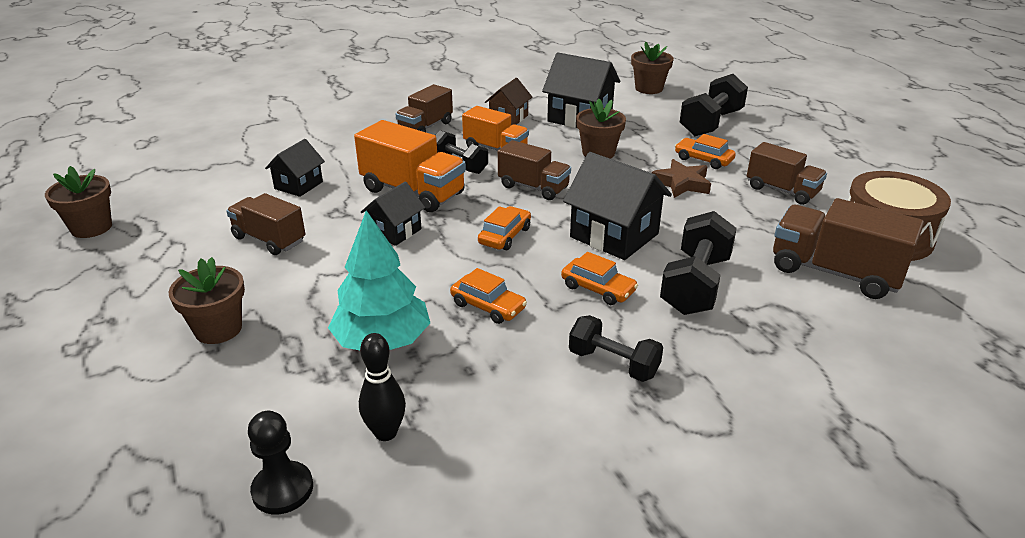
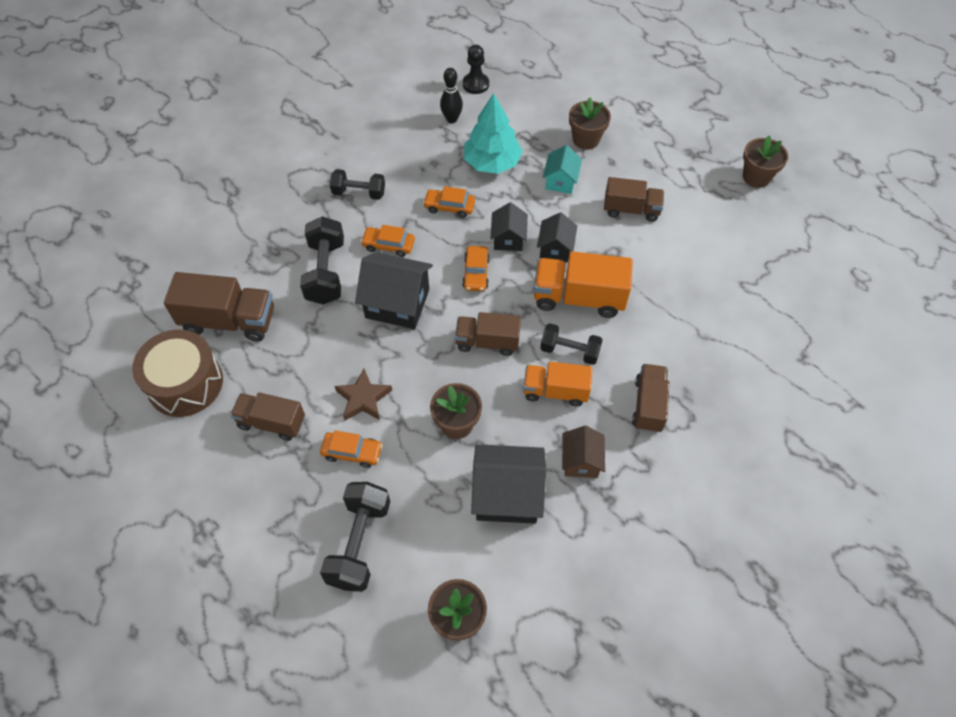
camera: 155 degrees right, 25 degrees up
(298, 185) = (672, 271): black house -> black house (508, 238)
(314, 291) = (560, 181): none -> turquoise house

